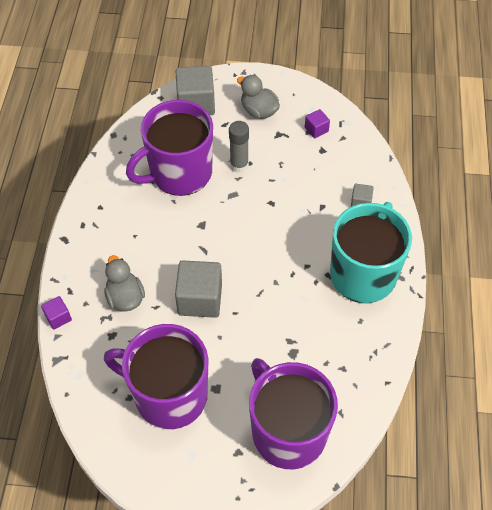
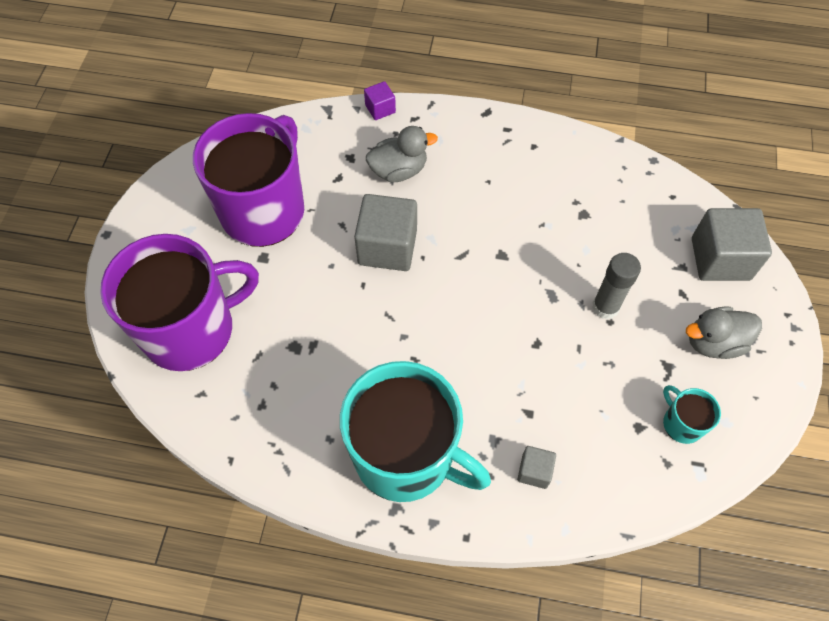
camera: 95 degrees right, 5 degrees up
(179, 173) = (589, 233): purple mug -> none
(259, 111) = (714, 342): grey duck -> grey duck turned 150 degrees counterclockwise
(316, 129) = (681, 423): purple cube -> turquoise mug

